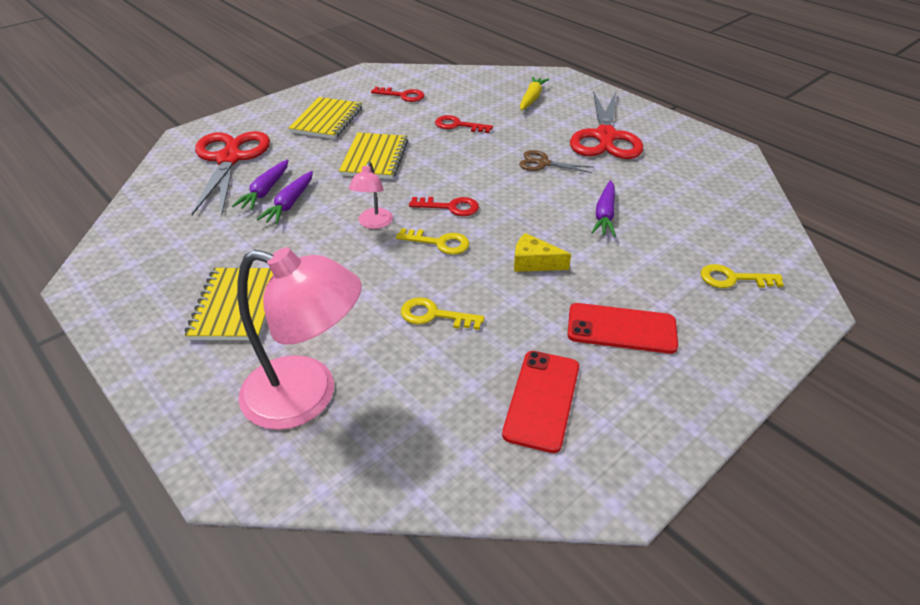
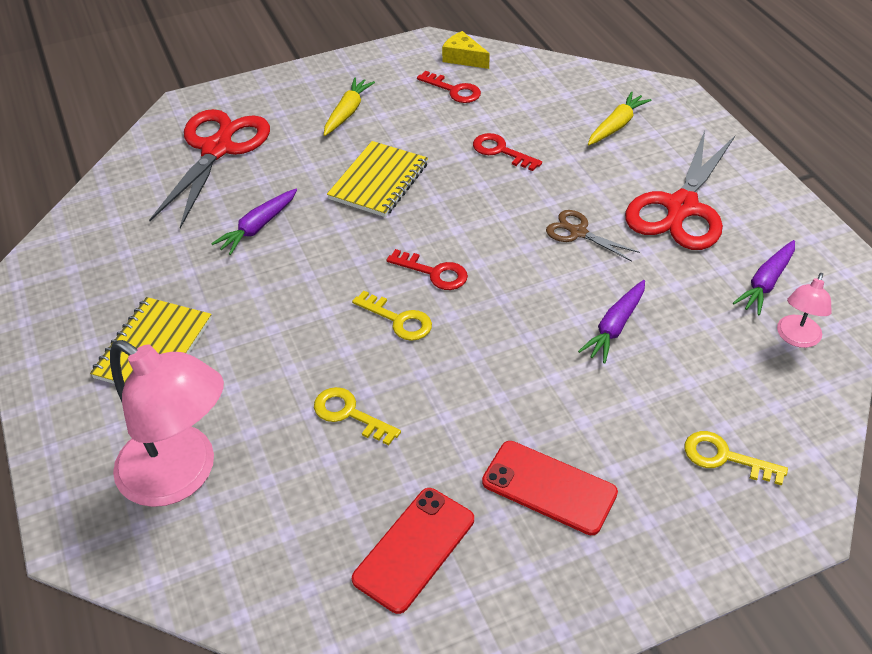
camera: 20 degrees right, 5 degrees up
(265, 191) = (239, 203): purple carrot -> purple carrot (766, 283)
(327, 120) = (347, 112): yellow notebook -> yellow carrot
(373, 223) = (337, 275): pink lamp -> pink lamp (796, 338)
(534, 262) = (493, 373): yellow cheese -> yellow cheese (463, 58)

